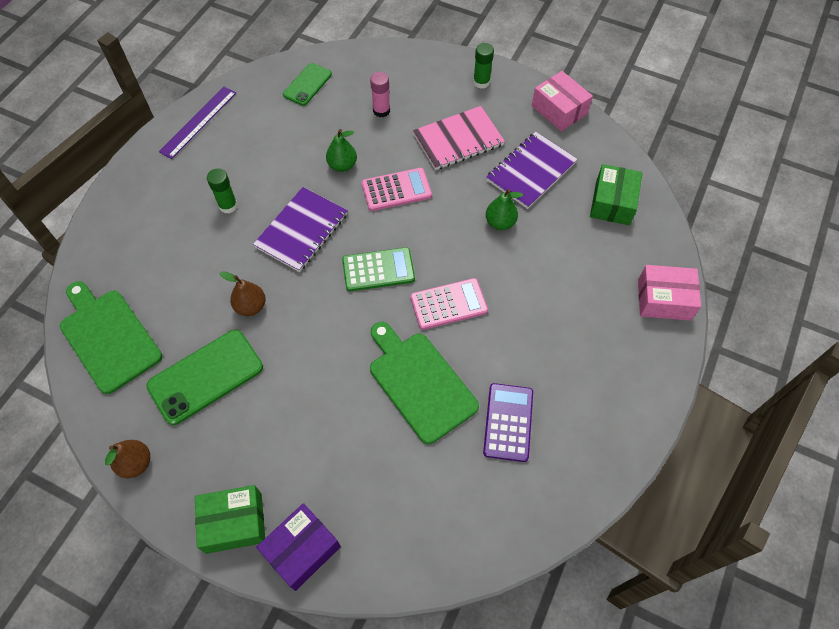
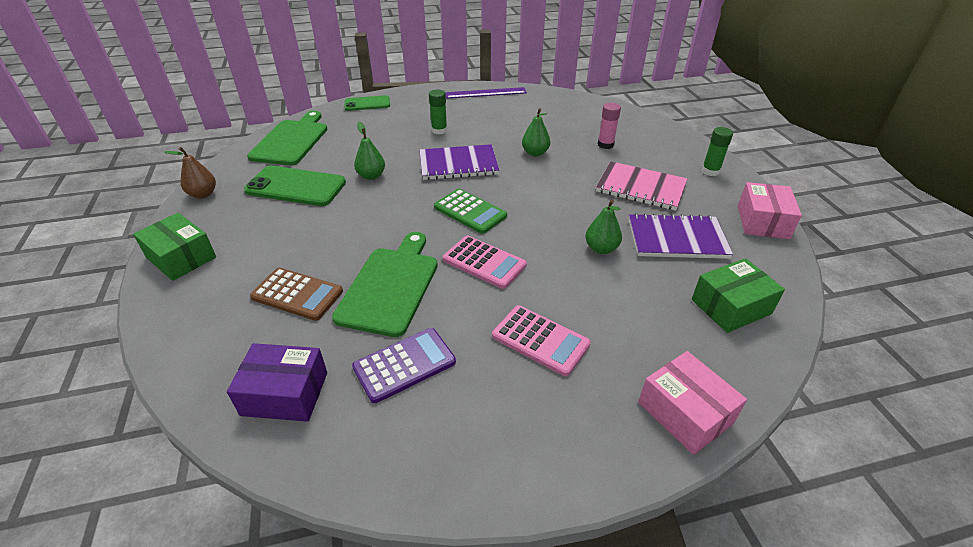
camera: 50 degrees right, 20 degrees down
(251, 306) = (371, 176): brown pear -> green pear
(302, 550) = (177, 303): purple box -> purple box (285, 393)
(307, 84) = (575, 110): green phone -> green phone (367, 104)
(371, 453) = (297, 294): none -> brown calculator
(396, 190) = (550, 184): pink calculator -> pink calculator (540, 340)

